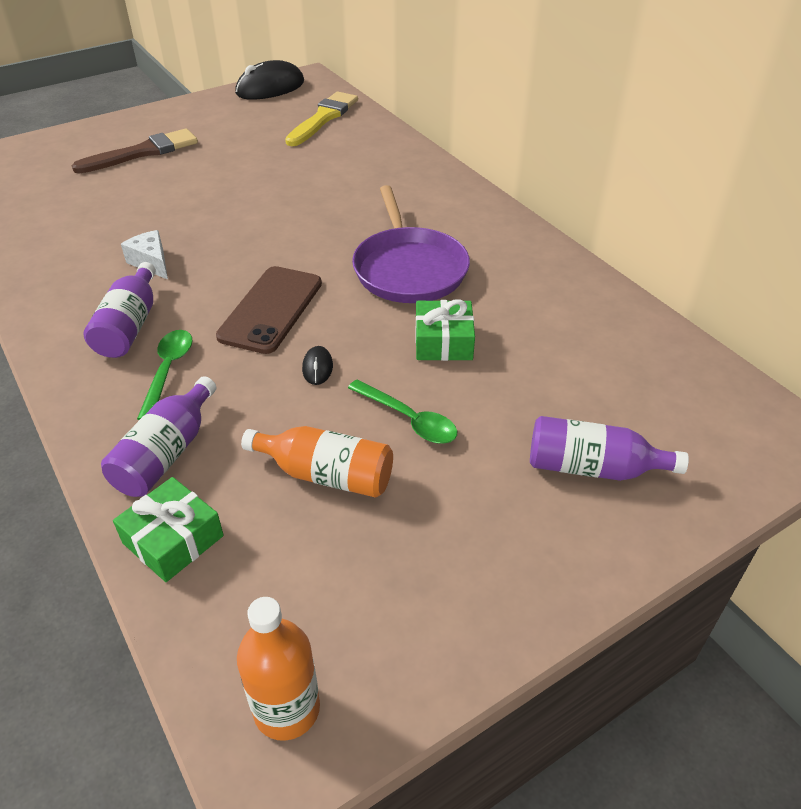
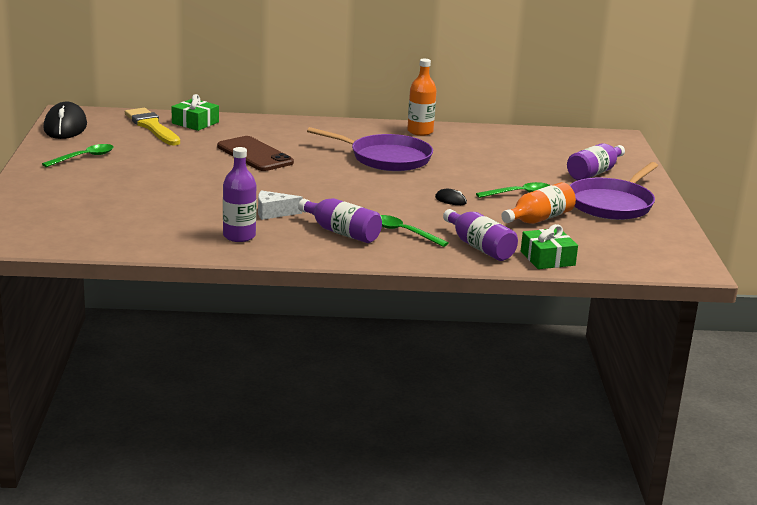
camera: 60 degrees left, 20 degrees down
(67, 267) = (239, 236): none -> purple bottle
(143, 152) = (99, 184): brown brush -> none
(203, 122) = (84, 157): none -> green spoon
(271, 309) = (378, 197): brown phone -> brown phone (255, 155)
(287, 709) = (670, 259): orange bottle -> orange bottle (420, 131)
(443, 341) = (466, 170): green gift -> green gift (195, 123)
(476, 537) = (612, 204): none -> purple pan

